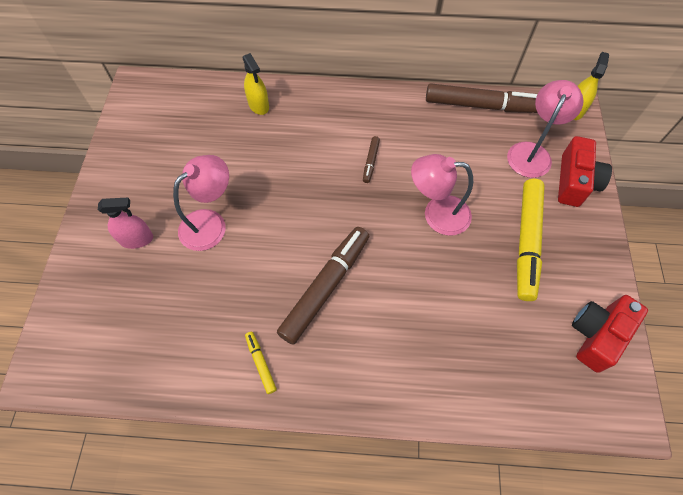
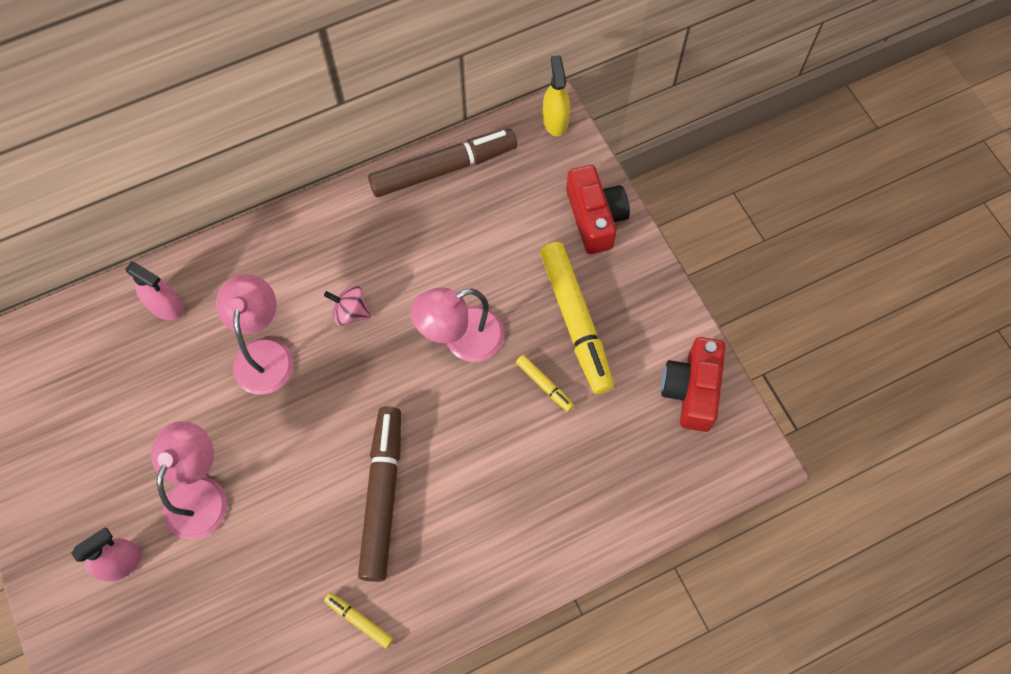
camera: 30 degrees left, 5 degrees up
(258, 105) = (165, 306): yellow spray bottle -> pink spray bottle
(371, 162) = (351, 312): brown marker -> pink spinning top
(481, 273) = (544, 385): none -> yellow marker
(532, 152) = (531, 203): pink lamp -> pink lamp (264, 353)

